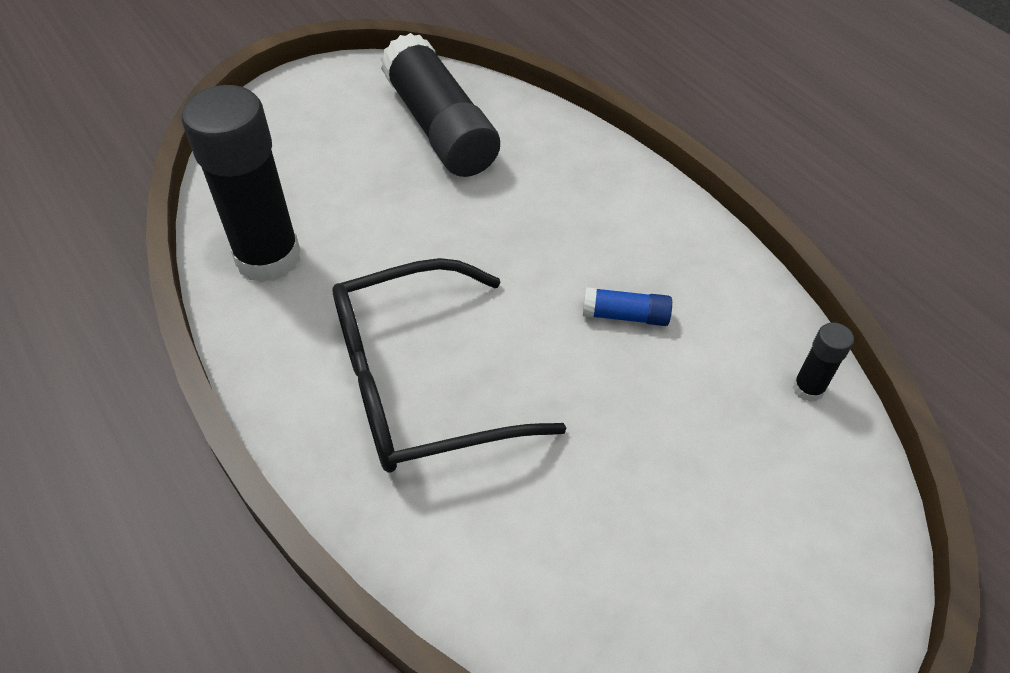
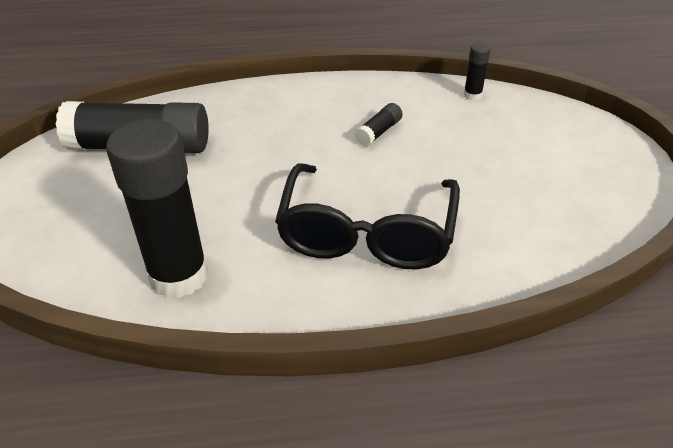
camera: 60 degrees left, 10 degrees down
(625, 315) = (378, 132): blue glue stick -> black glue stick

